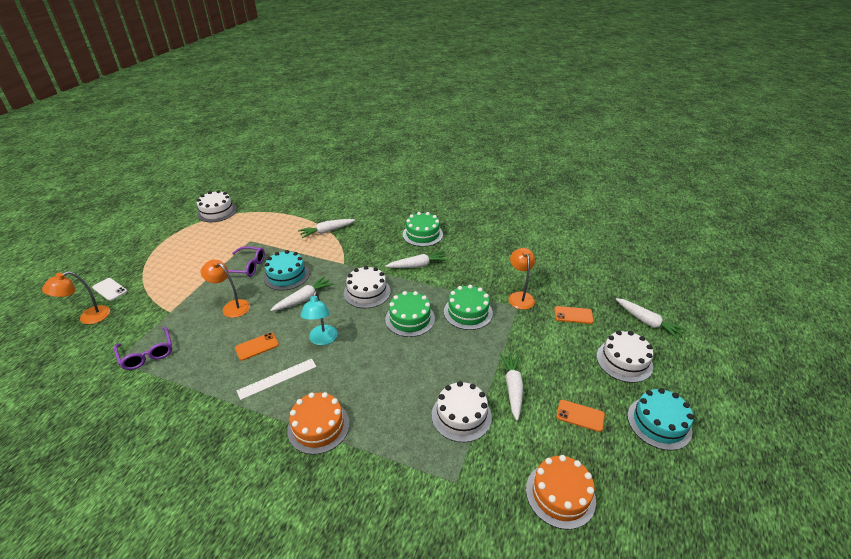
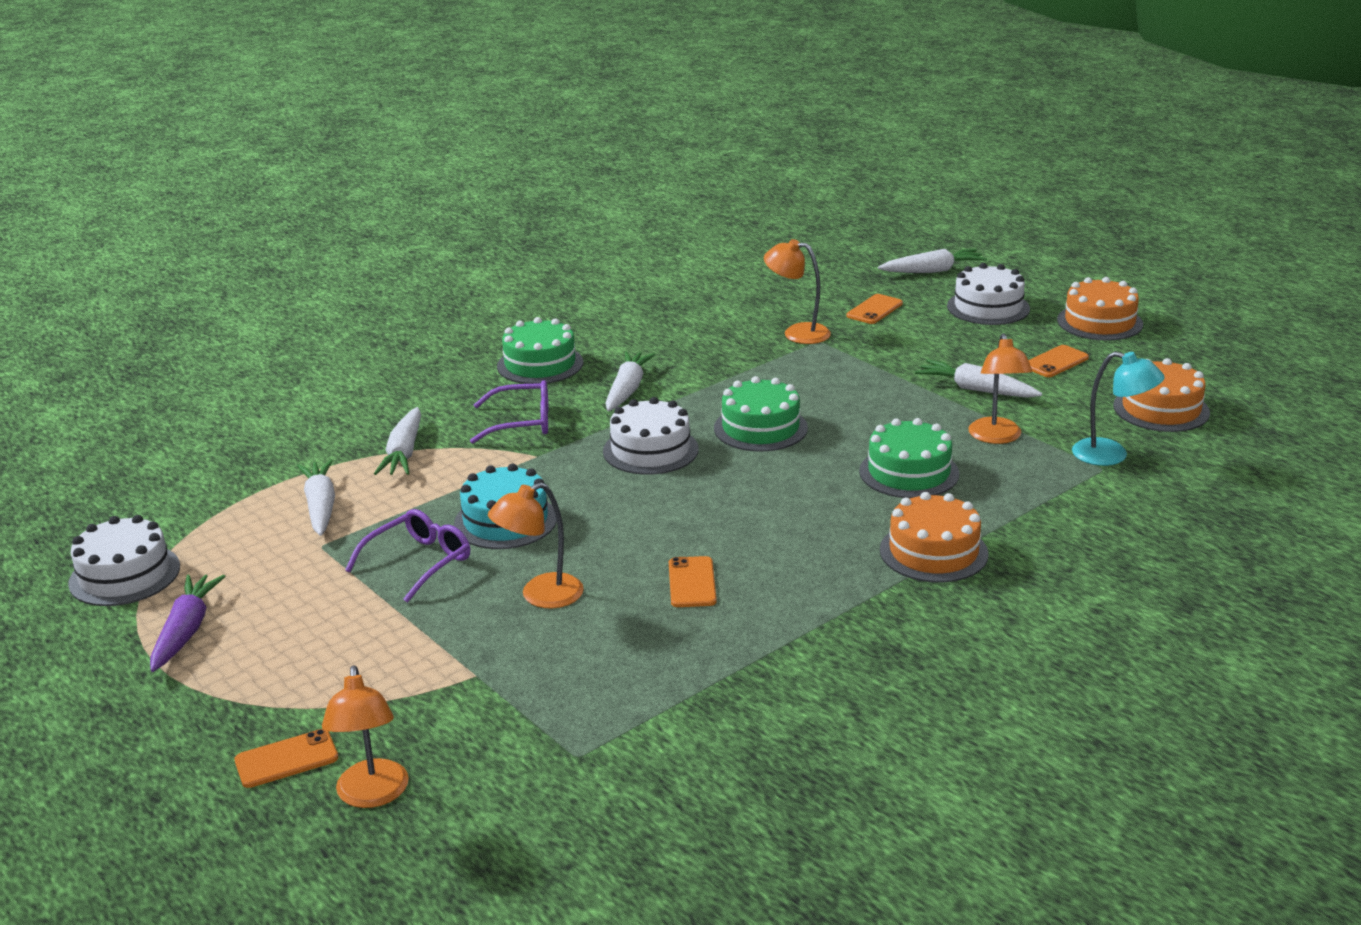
camera: 60 degrees left, 10 degrees down
(110, 289) = (286, 759): white phone -> orange phone
(147, 353) = (592, 713): purple glasses -> purple glasses (521, 423)
(186, 237) = (186, 631): none -> purple carrot
(277, 378) = (795, 573): white ruler -> none
(304, 299) = (602, 514): white carrot -> white carrot (320, 506)
(322, 340) = (737, 515): turquoise lamp -> turquoise lamp (1111, 455)
(461, 415) = (997, 437): white cake -> orange lamp
(468, 312) = (792, 379): green cake -> green cake (909, 472)
(659, 423) = (1099, 322): turquoise cake -> orange cake

